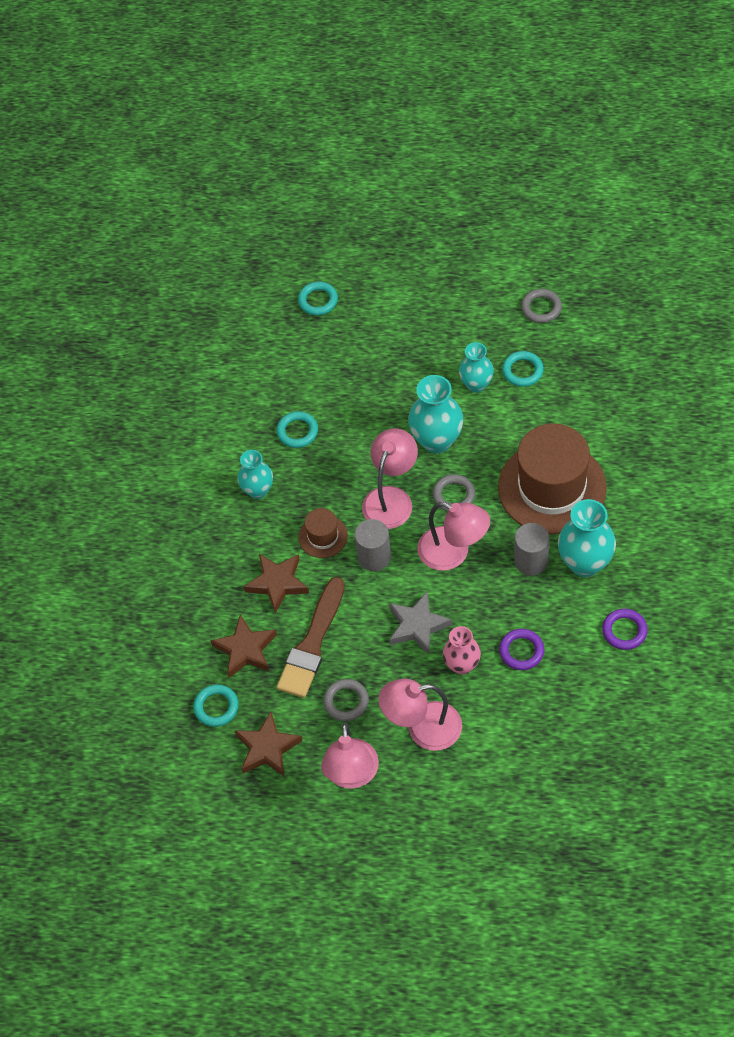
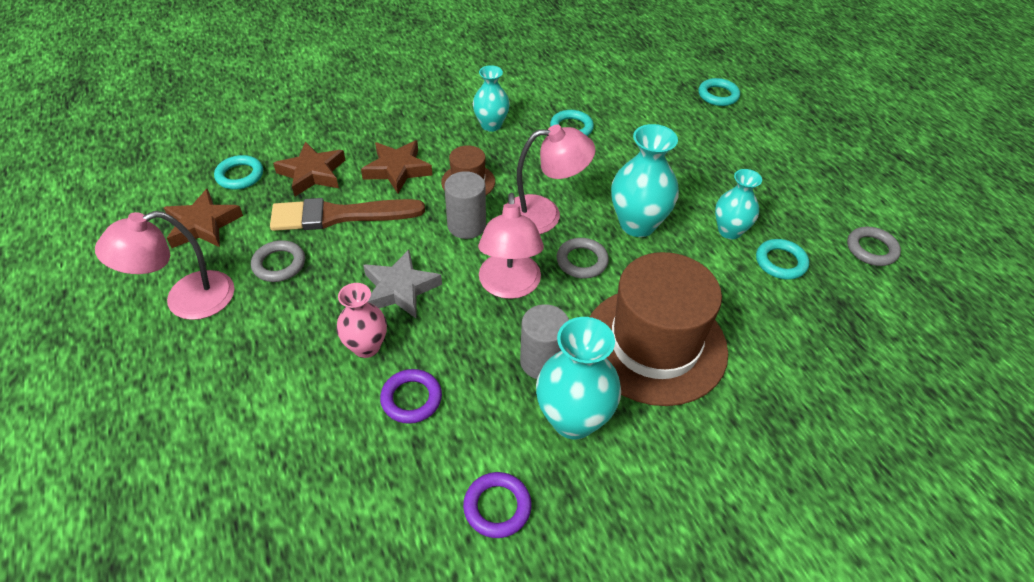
camera: 55 degrees right, 10 degrees down
(422, 728) = (266, 341): pink lamp -> none

